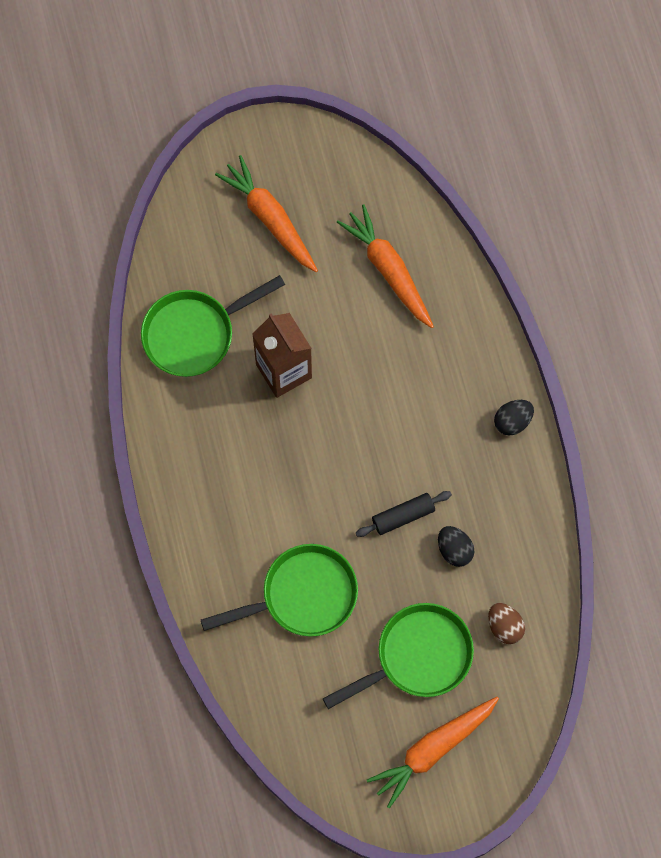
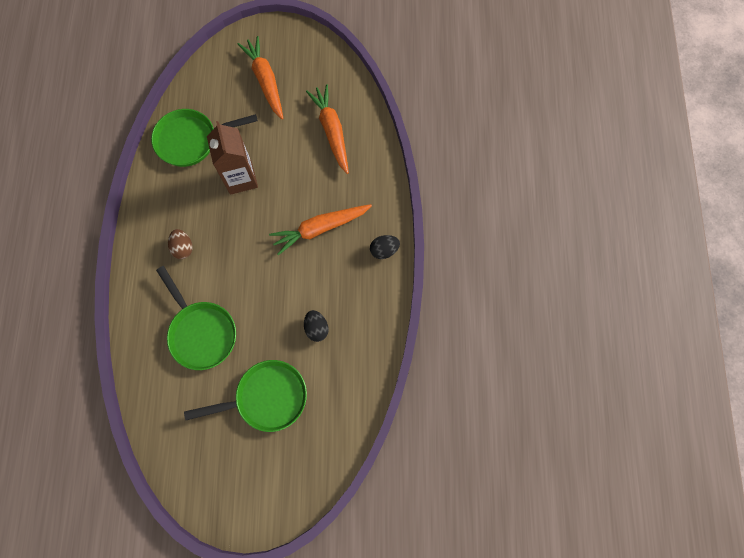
camera: 15 degrees right, 0 degrees up
(303, 595) = (201, 332): green pan -> green pan turned 60 degrees clockwise
(403, 516) = (288, 295): black rolling pin -> none
(433, 750) = (255, 470): orange carrot -> orange carrot (320, 228)
(504, 626) = (335, 393): brown egg -> brown egg (183, 248)

